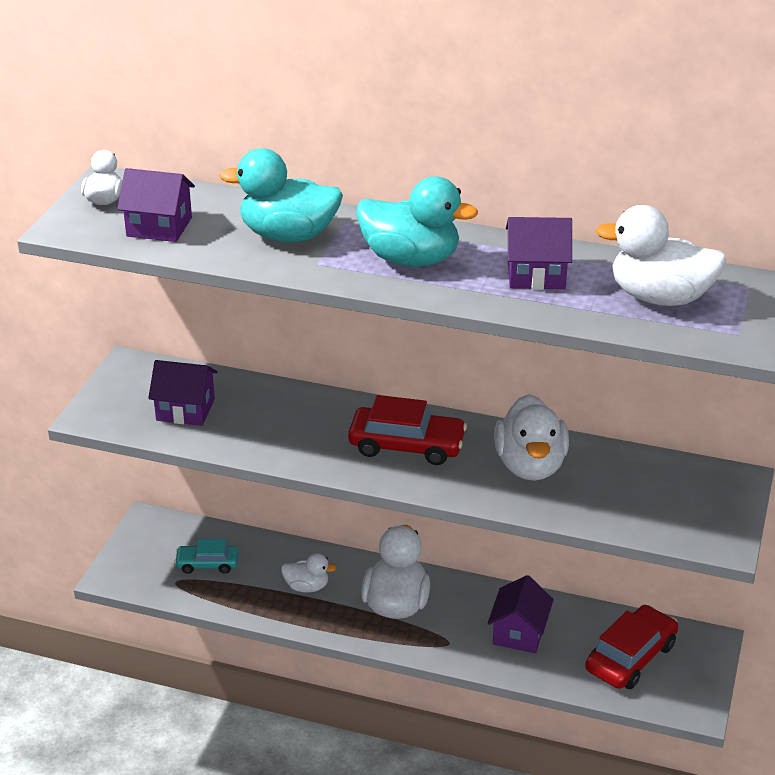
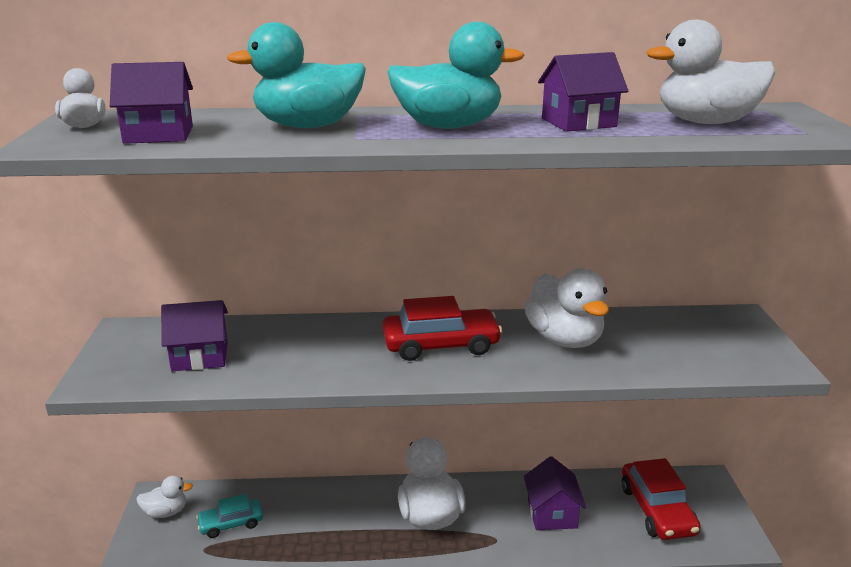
camera: 20 degrees left, 10 degrees down
(307, 587) = (338, 521): white duck -> white duck (166, 512)
(631, 657) = (657, 510): red car -> red car turned 150 degrees clockwise

